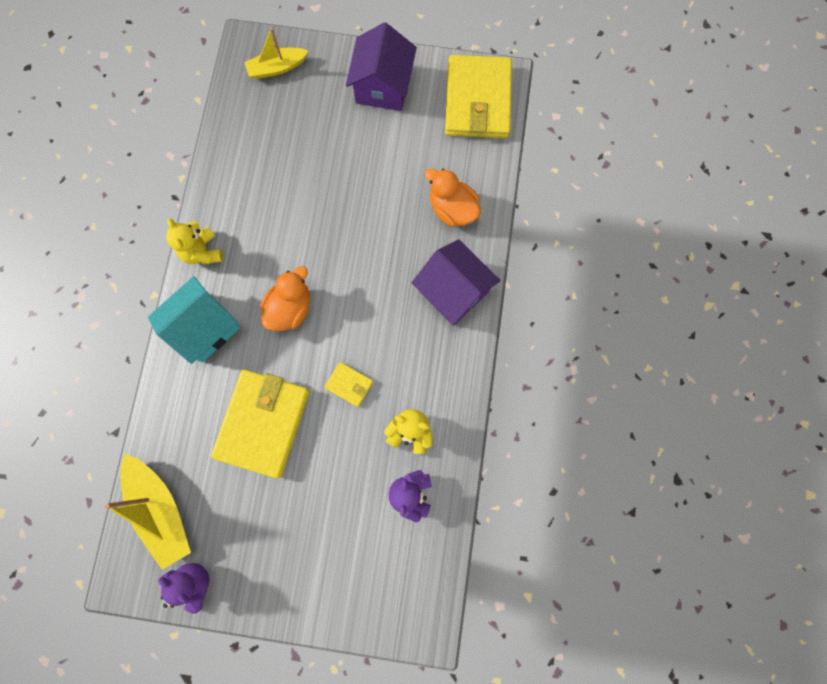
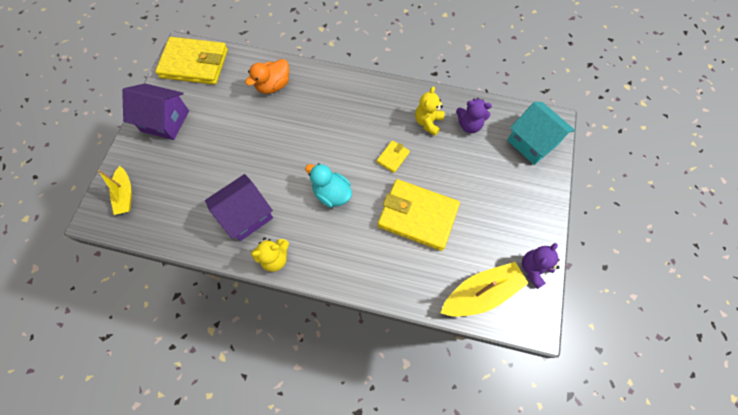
camera: 85 degrees left, 10 degrees down
(205, 327) = (339, 257): turquoise house -> turquoise house (532, 142)
(290, 308) = (332, 193): orange duck -> turquoise duck
(453, 291) = (333, 90): purple house -> purple house (246, 215)

